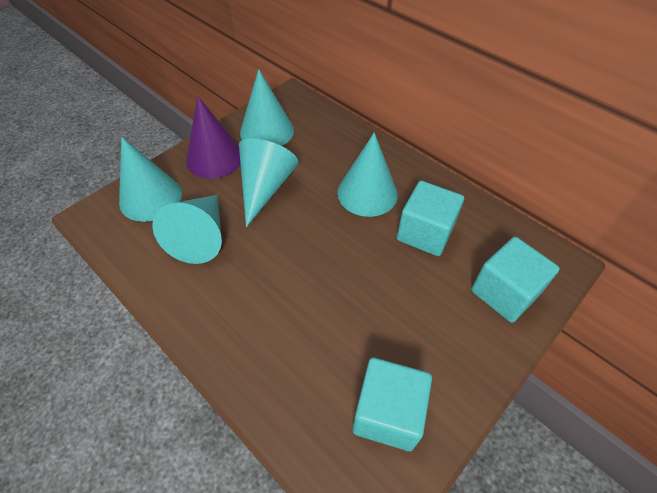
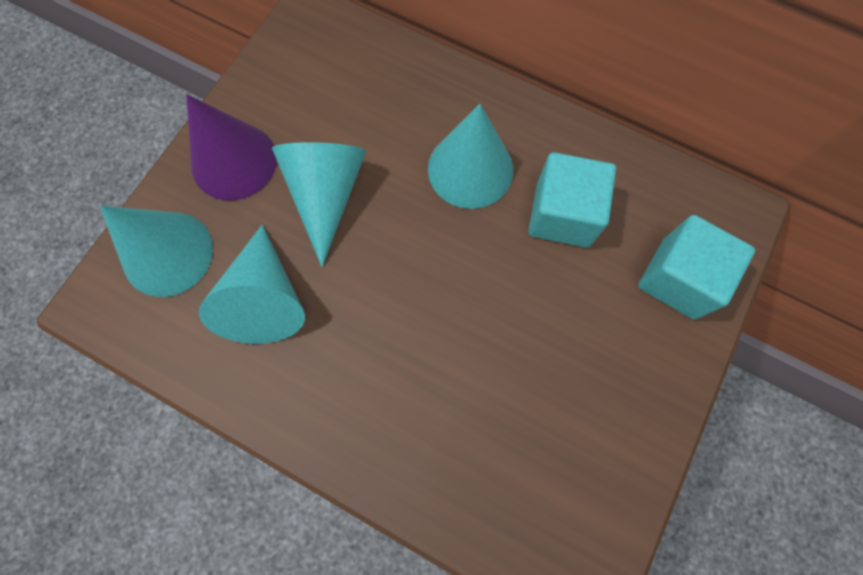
camera: 15 degrees left, 20 degrees up
(267, 131) = (294, 93): turquoise cone -> none
(387, 413) = (576, 476): turquoise cube -> none

